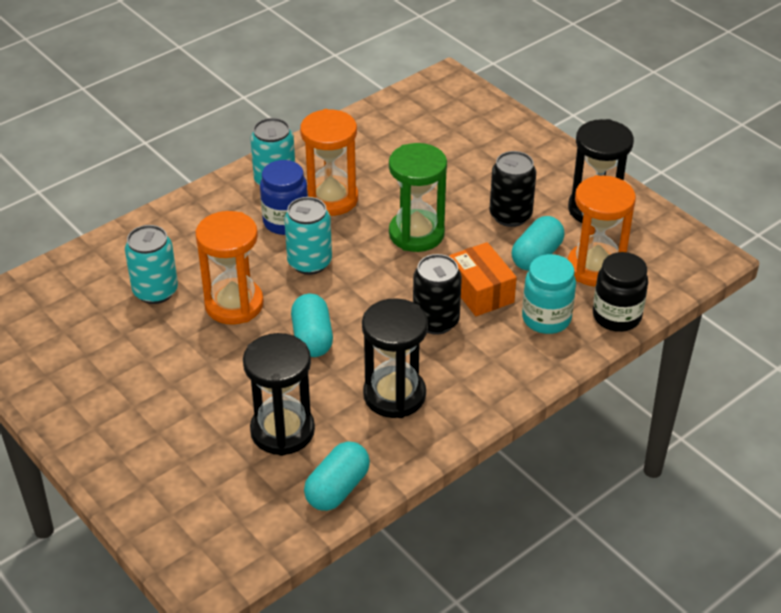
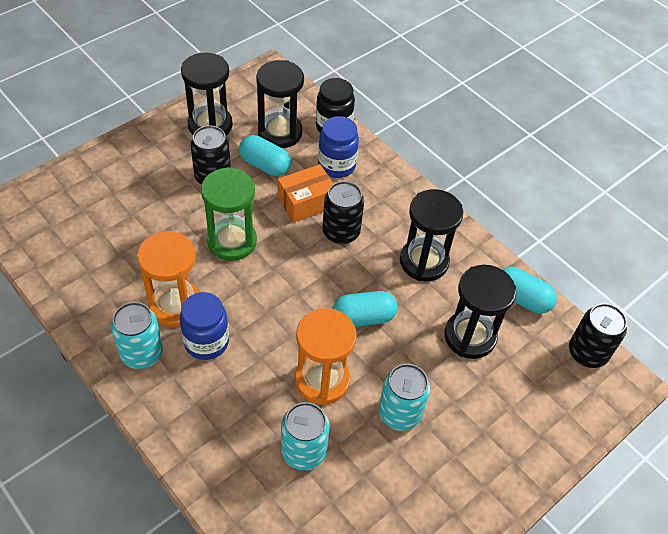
camera: 95 degrees left, 10 degrees up
(251, 548) = (587, 353): none -> black can
(309, 262) = (266, 321): turquoise can -> turquoise can (399, 413)
(546, 318) = (336, 165): turquoise jar -> blue jar
(595, 268) = (280, 132): orange hourglass -> black hourglass

